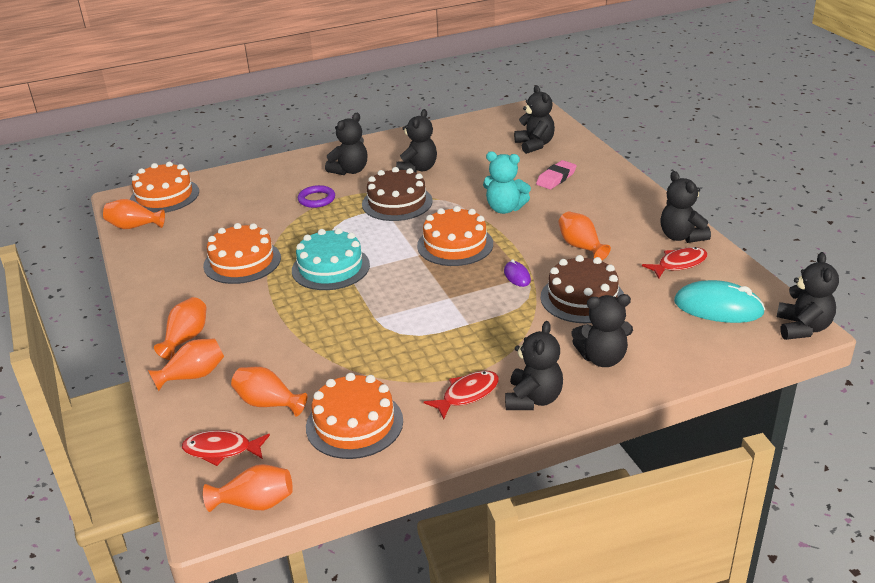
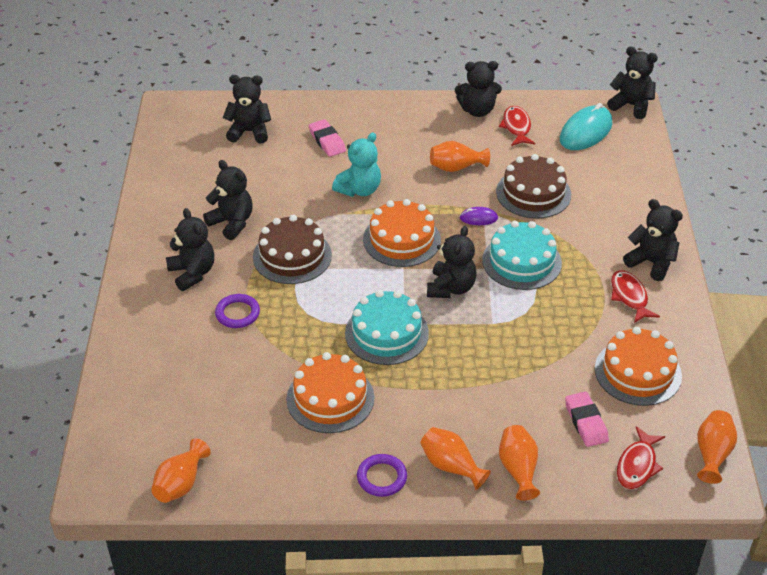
camera: 70 degrees left, 10 degrees up
(163, 307) = (382, 477): none -> purple ring
(164, 196) = (122, 444): orange cake -> none
(268, 403) = (586, 422): orange vase -> pink eraser
(472, 314) = (521, 261): none -> turquoise cake
(602, 358) = (619, 211): black teddy bear -> black teddy bear (451, 288)

